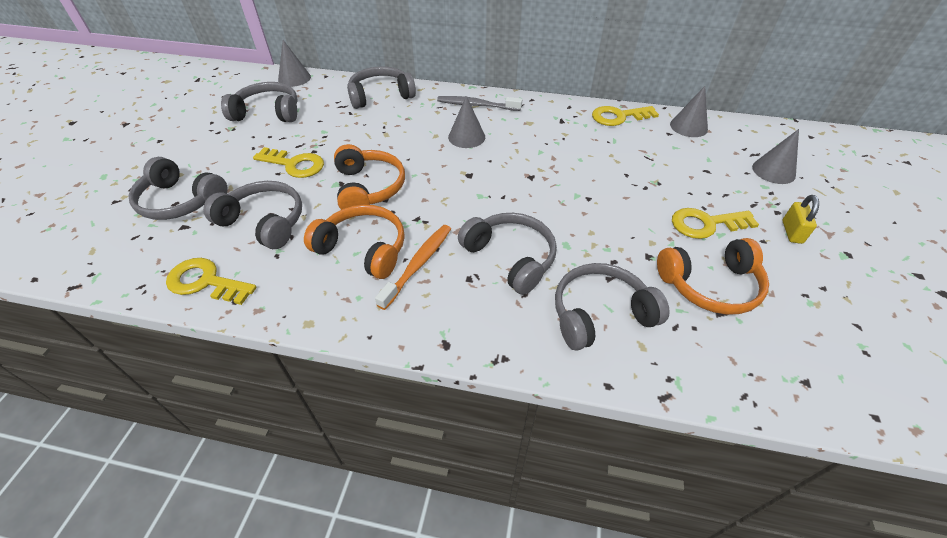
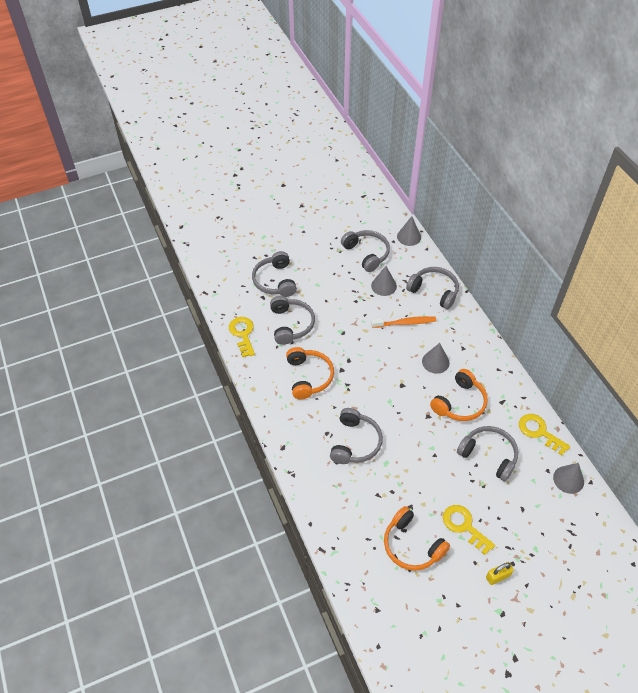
camera: 55 degrees right, 5 degrees up
(294, 164) = (338, 302): yellow key -> none
(368, 188) = (350, 347): orange headphones -> orange headphones (459, 403)
(418, 265) = (317, 406): orange toothbrush -> orange toothbrush (405, 323)
(477, 105) = (473, 346): grey toothbrush -> none
(600, 314) = (349, 501): grey headphones -> grey headphones (488, 455)
(773, 171) = (560, 549): grey cone -> grey cone (384, 286)

